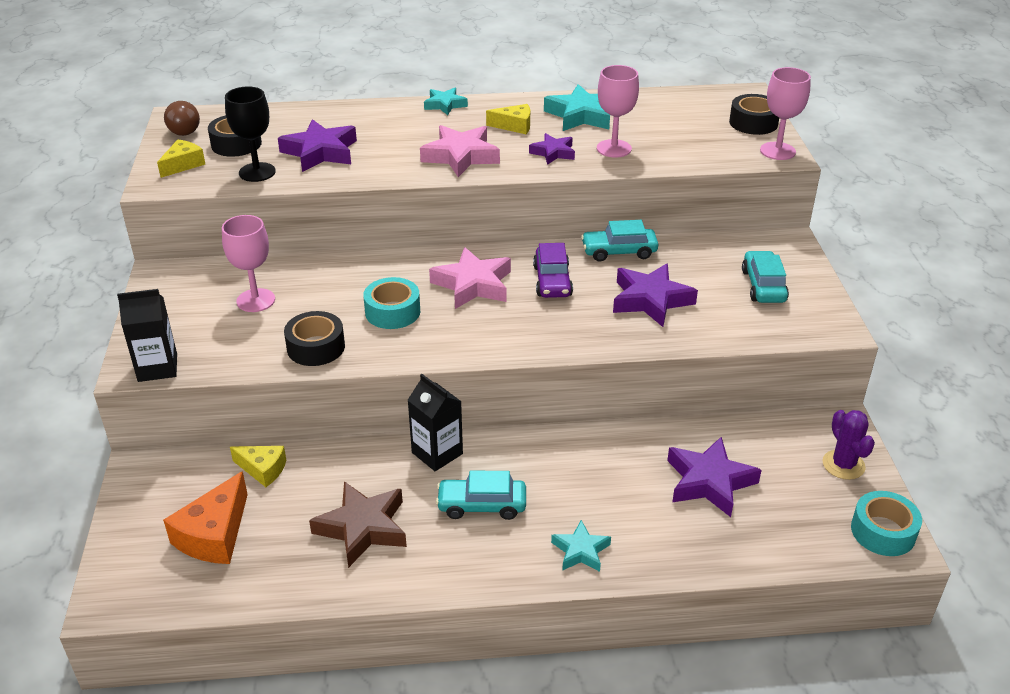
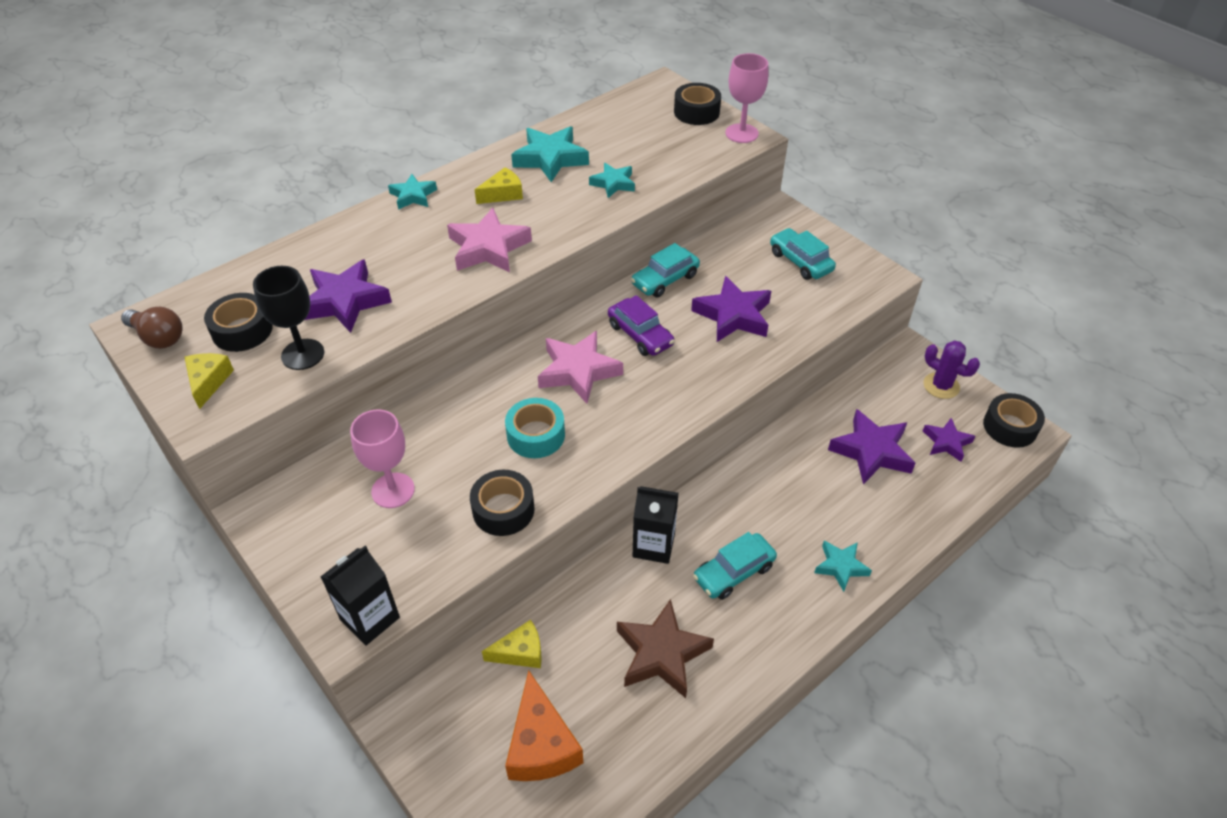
camera: 35 degrees left, 10 degrees up
(553, 153) = (567, 209): purple star -> purple star (946, 442)
(614, 148) = (613, 183): pink goblet -> turquoise star
(883, 531) = (1010, 427): turquoise tape -> black tape

